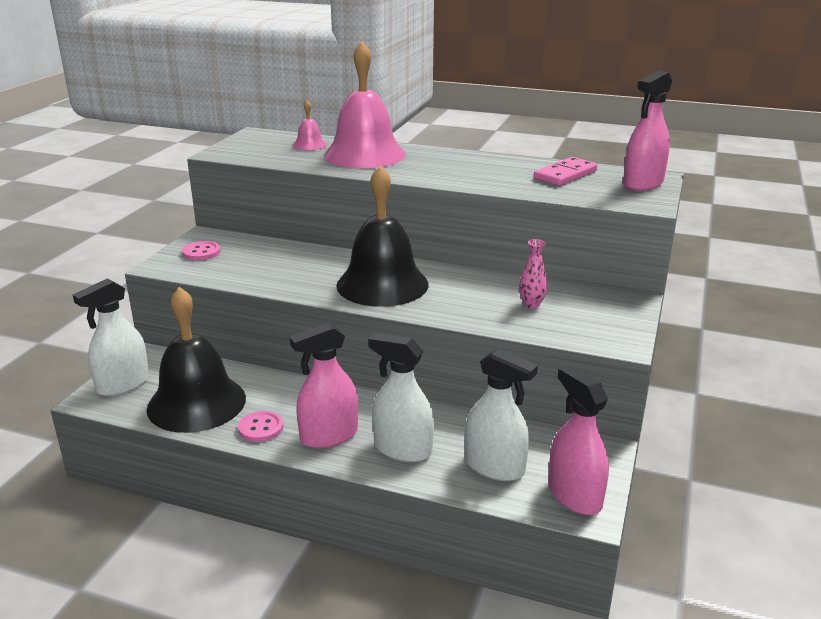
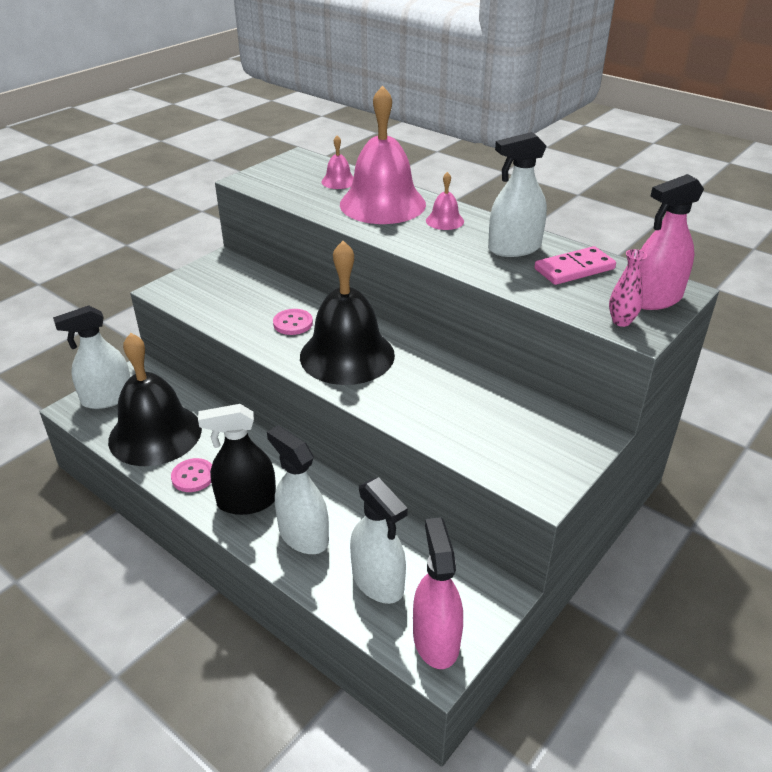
camera: 20 degrees right, 10 degrees up
(201, 252) = (208, 280): pink button -> pink button (293, 323)
(329, 436) = (246, 501): pink spray bottle -> black spray bottle
(430, 159) = (444, 221): none -> pink bell
(505, 168) = (514, 248): none -> white spray bottle
(531, 304) = (480, 415): pink vase -> pink vase (621, 321)

